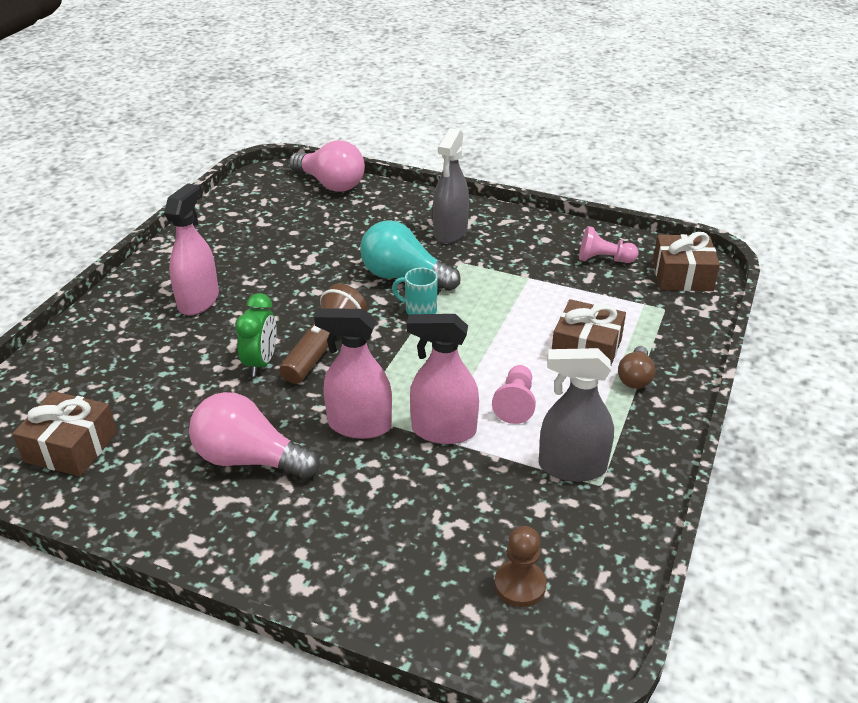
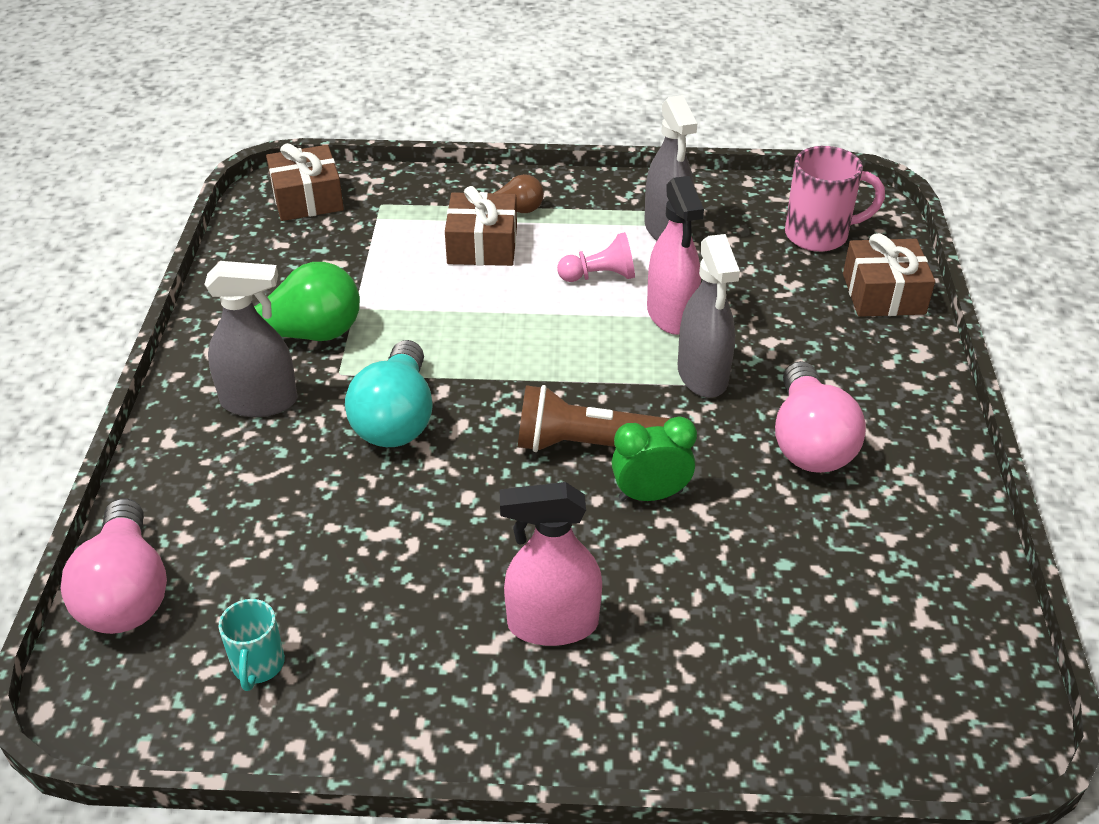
camera: 110 degrees left, 5 degrees up
(71, 447) = (908, 613): brown gift -> brown gift (883, 294)
(330, 184) = (126, 592): pink light bulb -> pink light bulb turned 150 degrees clockwise
(359, 425) = (702, 375): pink spray bottle -> grey spray bottle
(419, 310) = (468, 383): turquoise mug -> turquoise mug (258, 665)
(509, 254) = (303, 334): none -> green light bulb
(520, 585) = (819, 235): brown pawn -> pink mug
(603, 259) = (290, 256): pink pawn -> none

